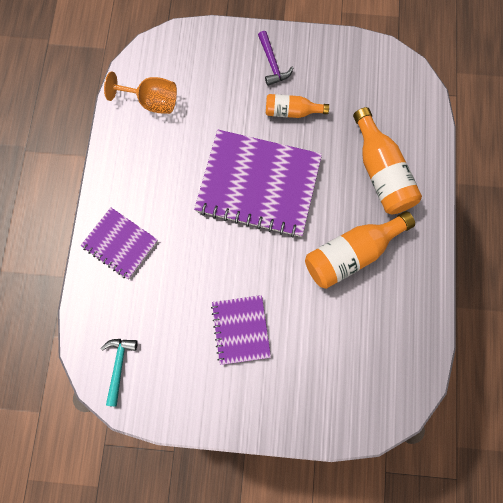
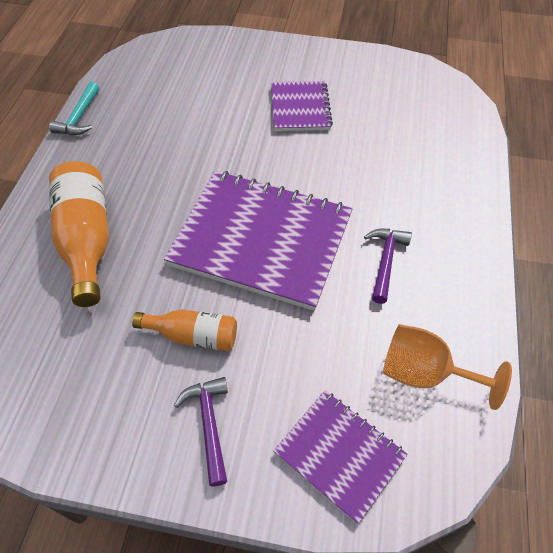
camera: 175 degrees left, 20 degrees down
(119, 366) = (430, 92): turquoise hammer -> turquoise hammer (79, 117)
(120, 243) = (446, 191): purple notebook -> purple notebook (339, 454)
(171, 175) = (385, 261): none -> purple hammer
(351, 254) = (158, 159): orange bottle -> none

